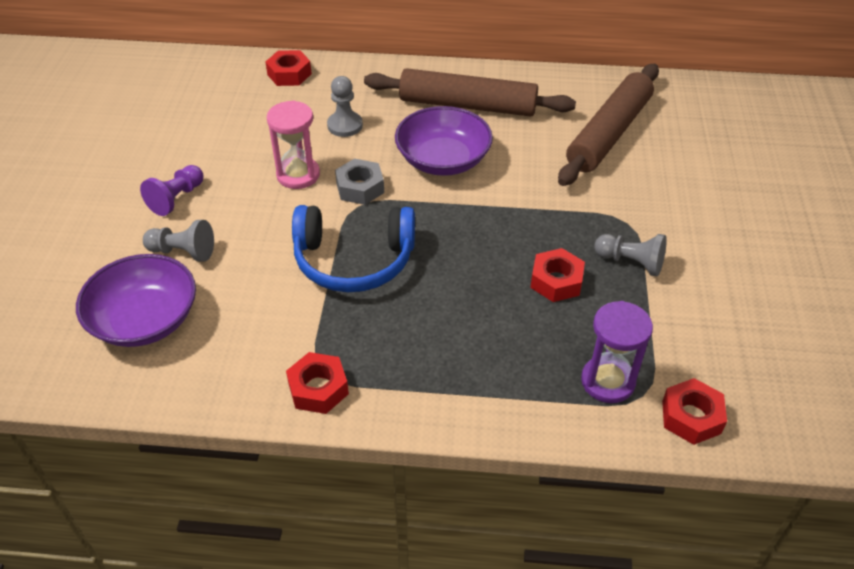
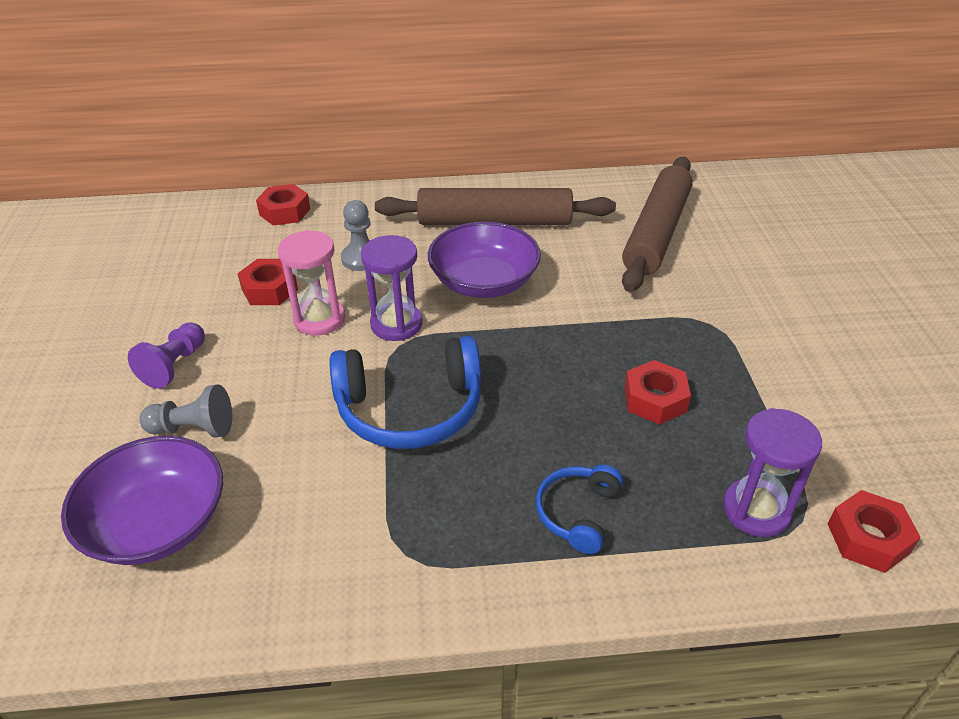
camera: 10 degrees left, 5 degrees down
(318, 388) = (405, 578): red nut -> red nut (269, 289)
(360, 188) = (396, 324): grey nut -> purple hourglass
(463, 361) = (577, 513): none -> blue headphones
(631, 262) = (730, 366): grey pawn -> none

